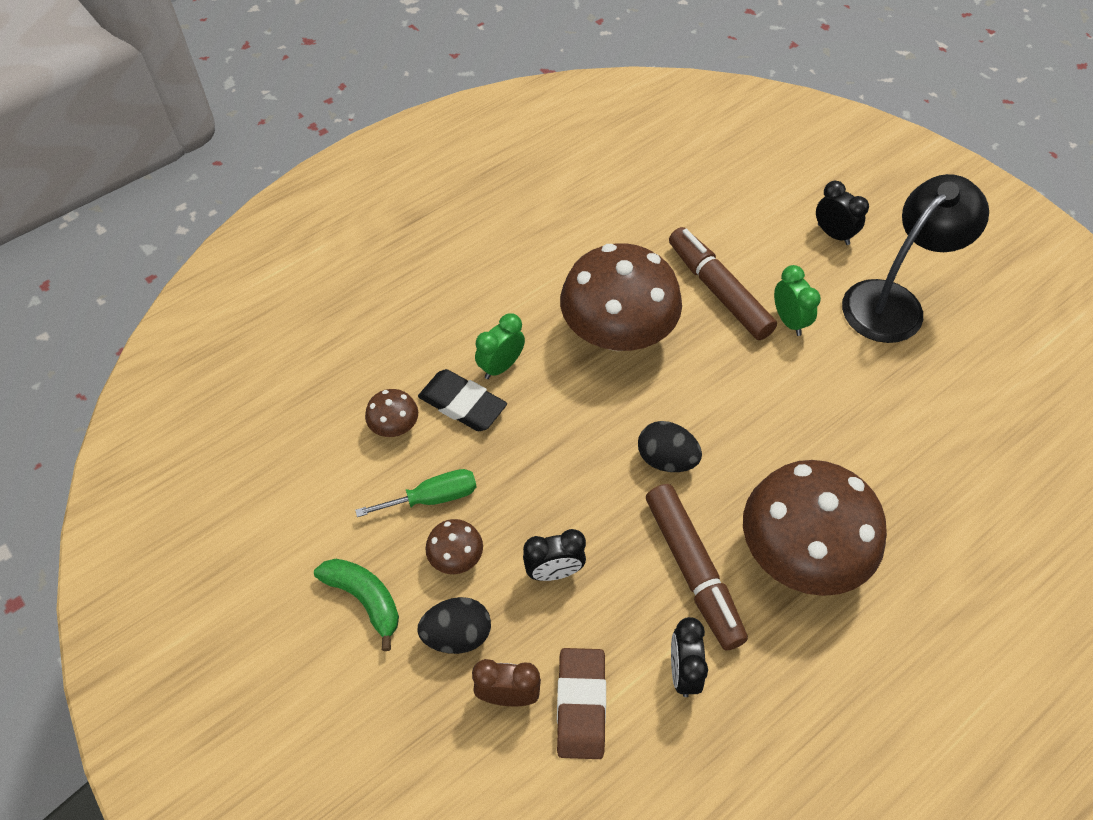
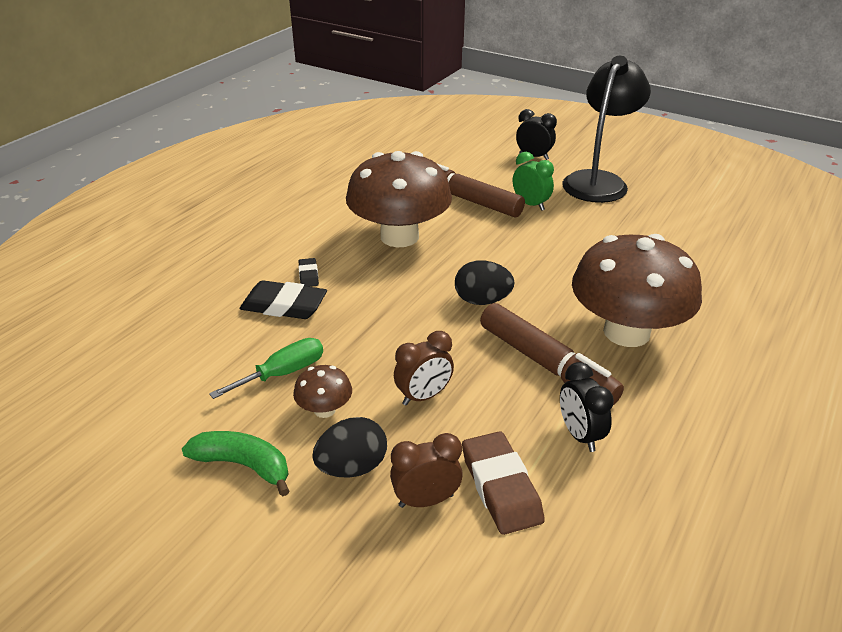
camera: 20 degrees left, 20 degrees down
(394, 426) = (225, 333): brown mushroom -> none
(501, 366) = (308, 275): green clock -> black eraser
(554, 572) = (423, 396): black clock -> brown clock

